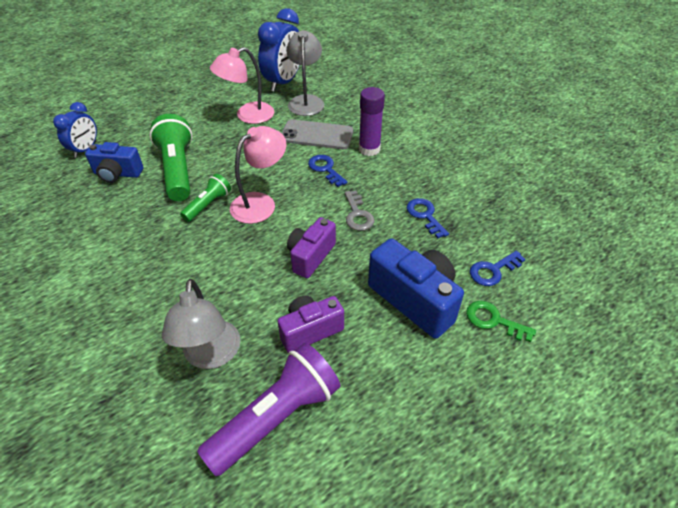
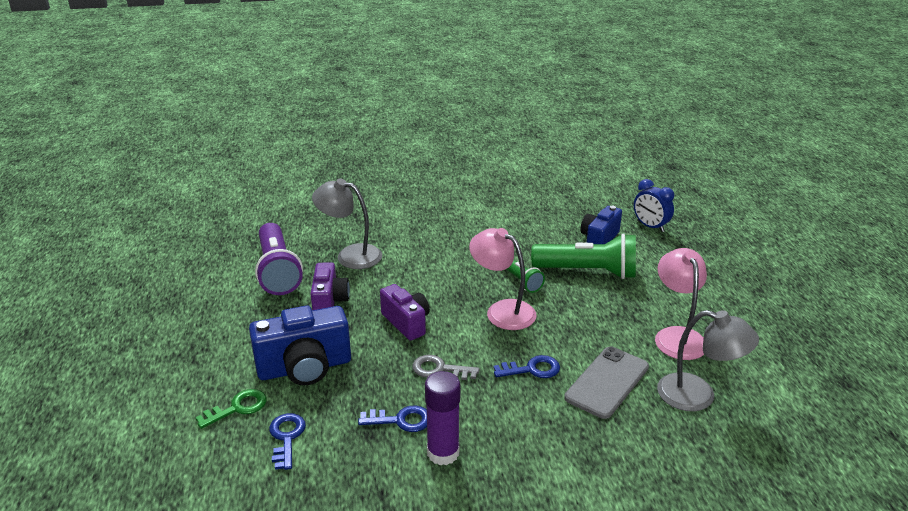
camera: 115 degrees right, 15 degrees down
(260, 203) = (502, 311): pink lamp -> pink lamp turned 150 degrees clockwise
(283, 82) = (761, 388): blue clock -> none
(369, 149) = (552, 419): purple glue stick -> purple glue stick (443, 453)

